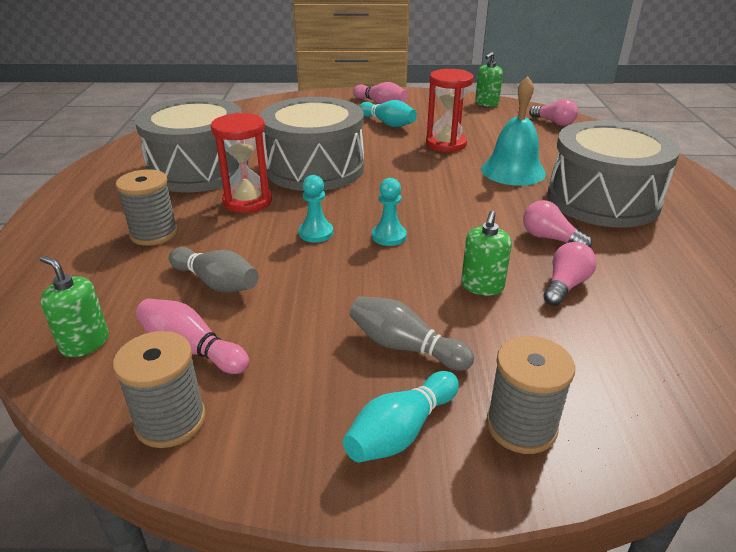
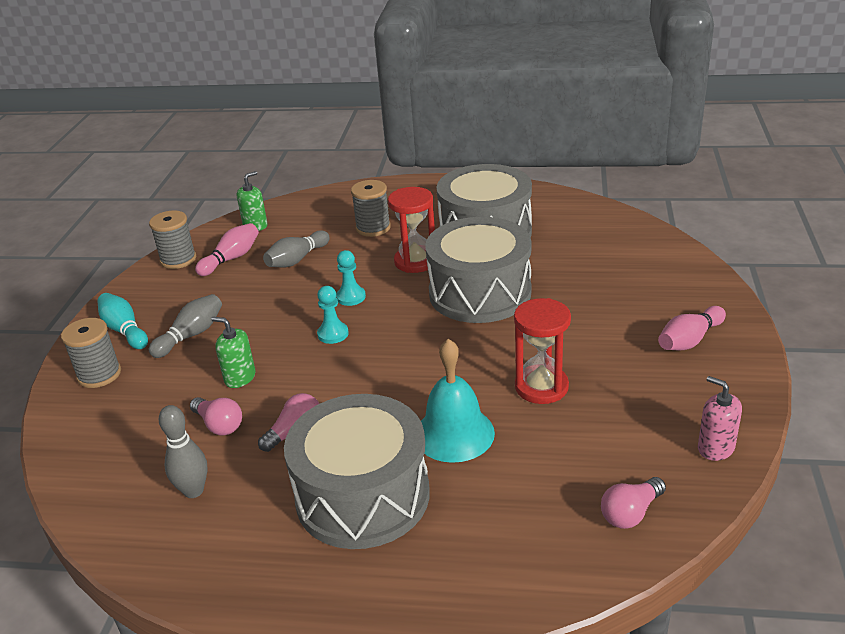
camera: 100 degrees right, 0 degrees up
(387, 123) = (613, 343): turquoise bowling pin -> none
(486, 103) = (715, 448): green soap dispenser -> pink soap dispenser
(663, 283) = (193, 491): none -> grey bowling pin

